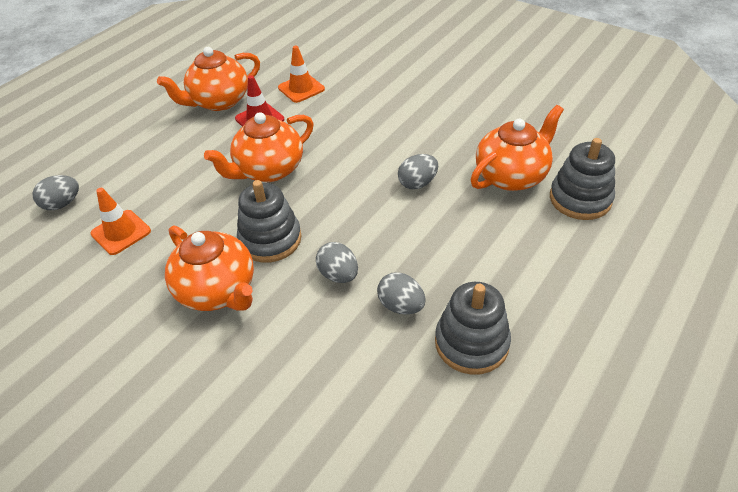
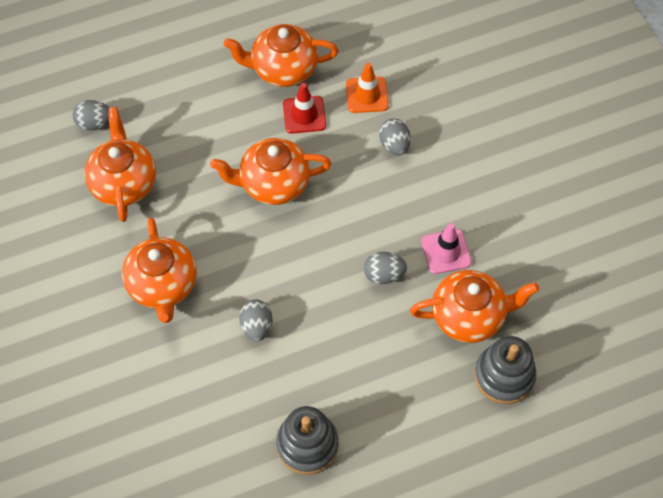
camera: 30 degrees right, 15 degrees up
(121, 232) = (124, 183): orange traffic cone -> orange teapot
(270, 239) = (229, 260): grey stacking toy -> none
(401, 306) = (282, 383): grey egg -> grey egg (394, 145)
(452, 146) = (446, 252): none -> pink traffic cone

